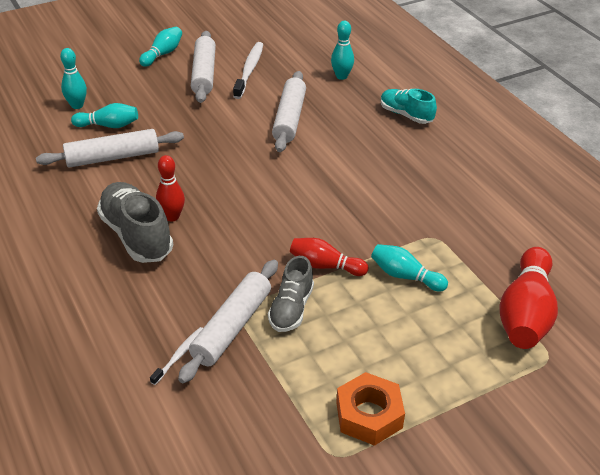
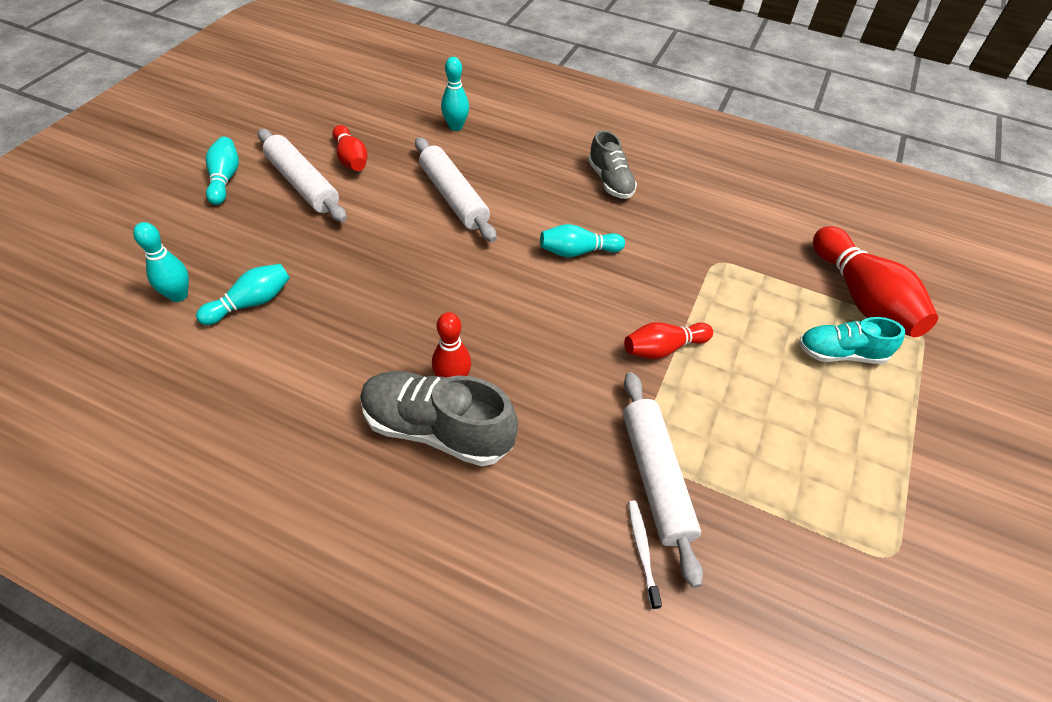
camera: 40 degrees left, 10 degrees up
(112, 157) = (300, 343): white rolling pin -> none
(249, 70) = (351, 159): white toothbrush -> red bowling pin
(291, 308) = (685, 417): grey shoe -> grey shoe (610, 181)
(369, 415) = (869, 488): orange nut -> none
(405, 276) = (739, 317): turquoise bowling pin -> turquoise bowling pin (577, 252)
(406, 115) = (559, 144): turquoise shoe -> turquoise shoe (840, 354)

